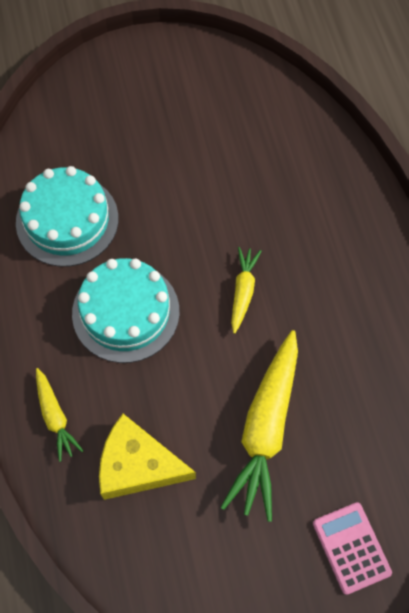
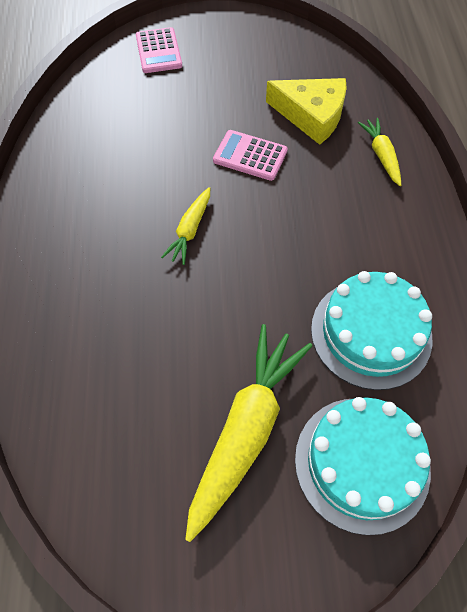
camera: 170 degrees left, 5 degrees down
(125, 312) = (311, 229): turquoise cake -> turquoise cake (362, 463)
(200, 392) = (250, 156): none -> pink calculator
(266, 429) = (200, 124): yellow carrot -> yellow carrot (246, 429)

